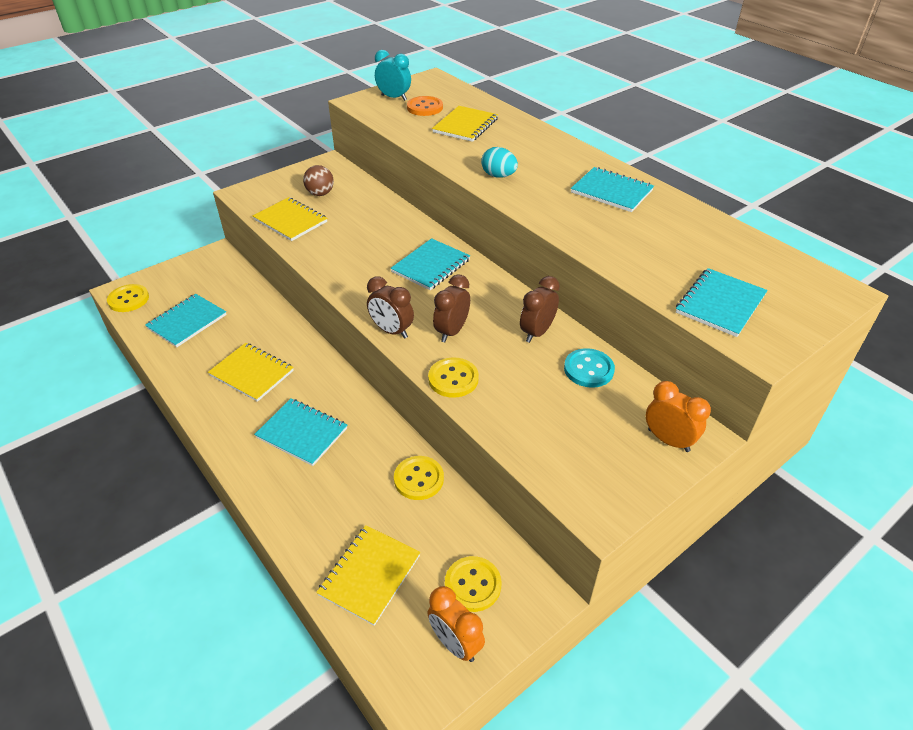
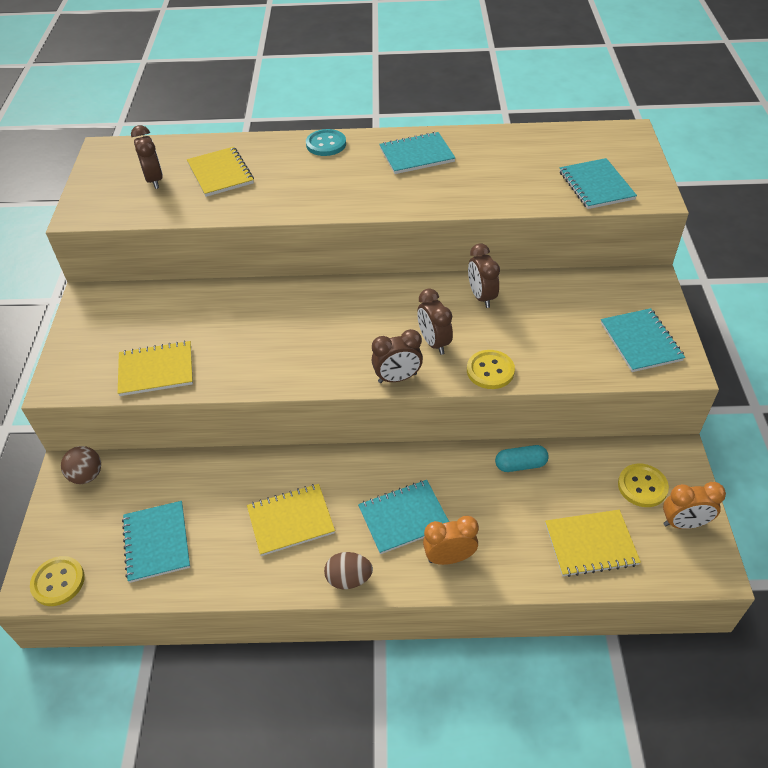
camera: 50 degrees left, 5 degrees up
(221, 432) = (349, 579): none -> brown egg
(320, 194) = (136, 328): brown ball -> brown ball (87, 475)
(369, 575) = (591, 544): yellow notebook -> yellow notebook turned 75 degrees counterclockwise
(394, 98) = (107, 189): turquoise clock -> none
(419, 479) = (520, 465): yellow button -> turquoise capsule
(425, 107) = (154, 180): orange button -> brown clock
(431, 266) = (336, 311): turquoise notebook -> turquoise notebook (641, 341)
(498, 176) = (325, 197): turquoise egg -> none
(588, 369) = (546, 294): turquoise button -> turquoise button (326, 144)
(668, 440) = (644, 297): orange clock -> orange clock (449, 557)

